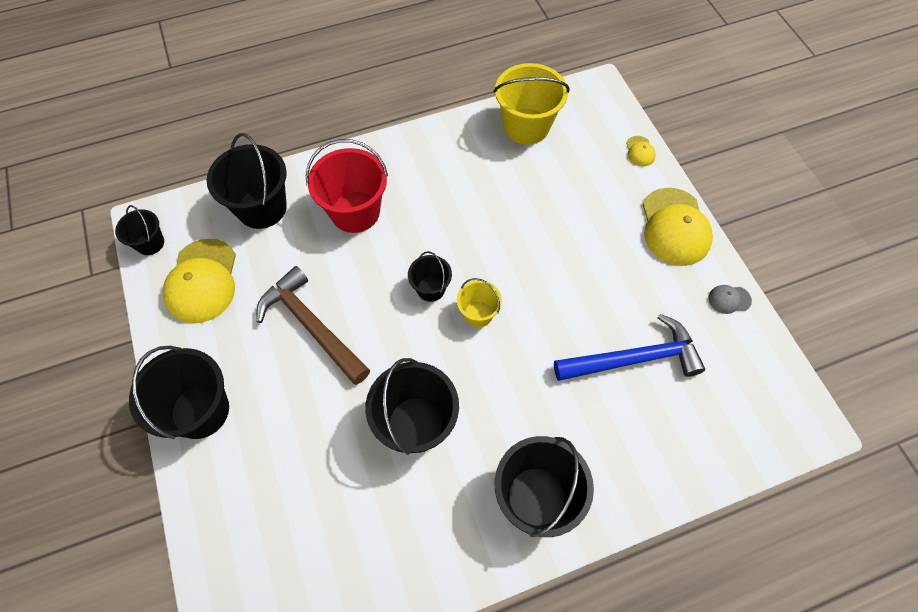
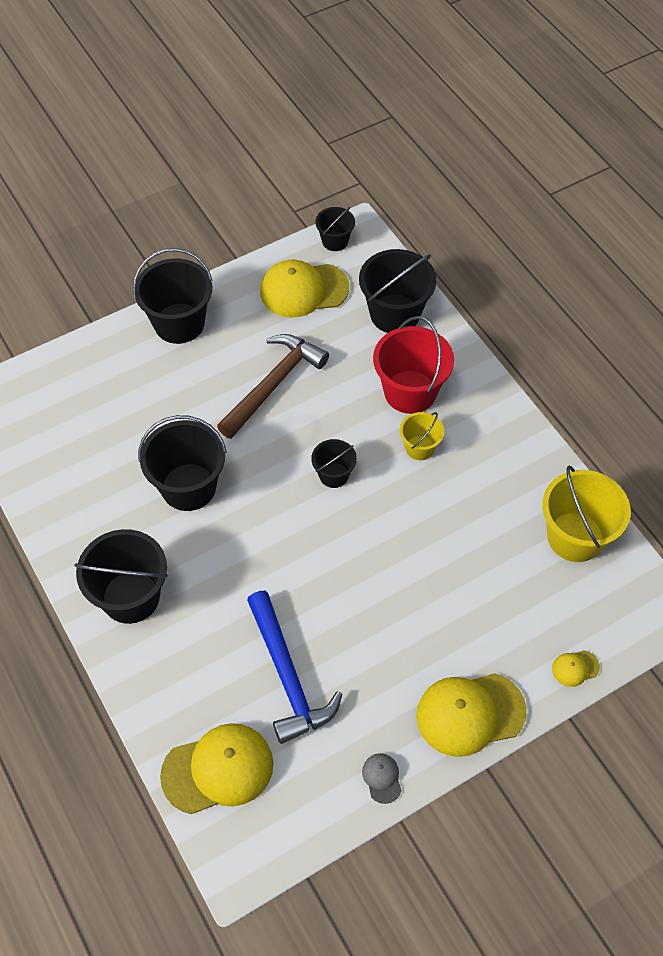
camera: 80 degrees right, 5 degrees down
(478, 314) = (313, 522): yellow bucket -> yellow bucket (419, 448)
(722, 431) = (218, 769): none -> yellow cap

